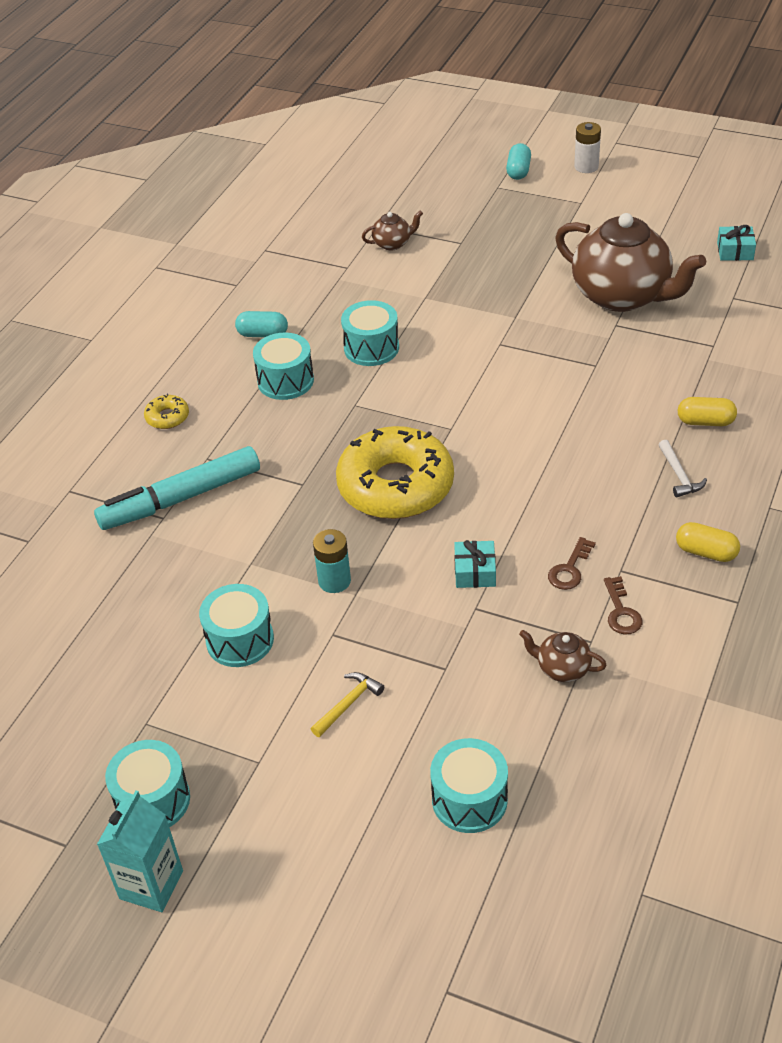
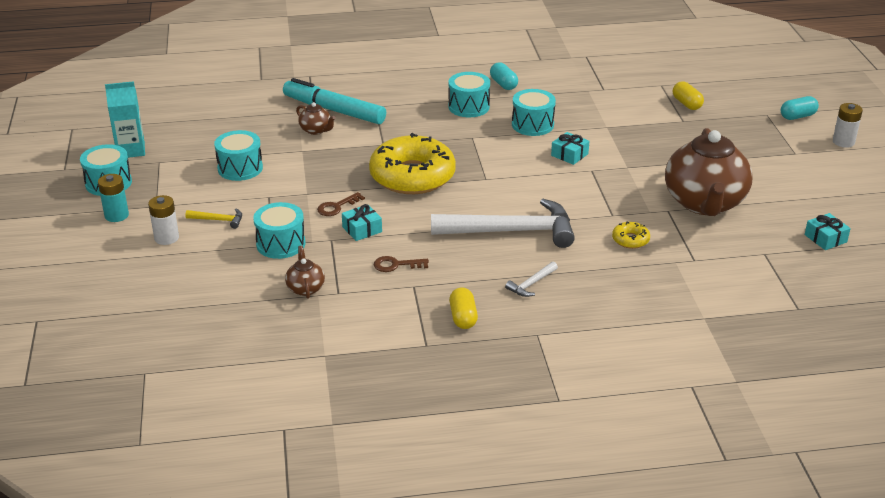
camera: 55 degrees right, 10 degrees down
(151, 885) = (54, 203): turquoise carton -> turquoise carton (131, 150)
(167, 417) = (397, 81): yellow donut -> yellow donut (630, 240)
(334, 581) = (311, 182): turquoise battery -> turquoise battery (116, 215)
(348, 774) = (166, 238): none -> white battery
(393, 243) = (649, 96): brown teapot -> brown teapot (316, 130)
(456, 346) = (569, 155): none -> turquoise gift
(469, 799) = (175, 286): turquoise drum -> turquoise drum (281, 244)
(571, 450) = (512, 231): none -> white hammer
(621, 611) = (375, 297): brown key -> brown key (337, 207)
(705, 422) = (601, 280): yellow capsule -> yellow capsule (686, 104)

